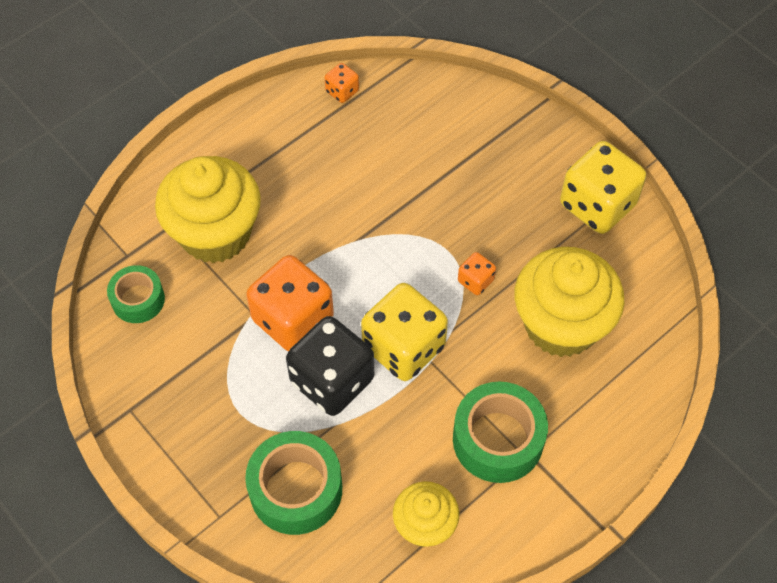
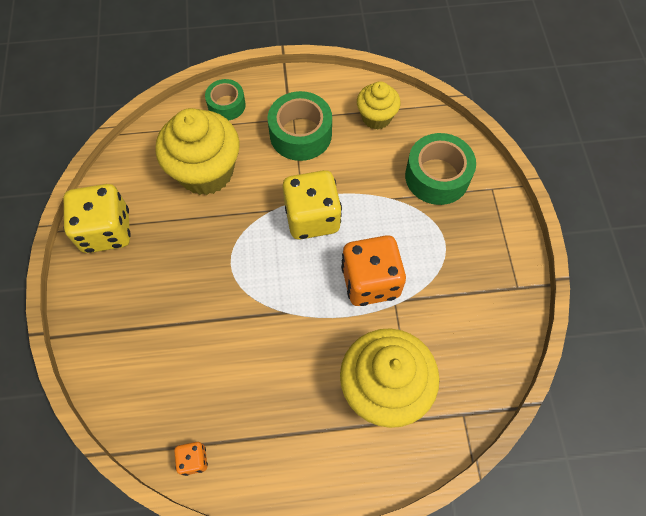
camera: 145 degrees left, 5 degrees up
(138, 299) = (473, 368): green tape -> green tape (226, 105)
(332, 380) = (372, 225): black dice -> none
(475, 281) = (231, 231): orange dice -> none

